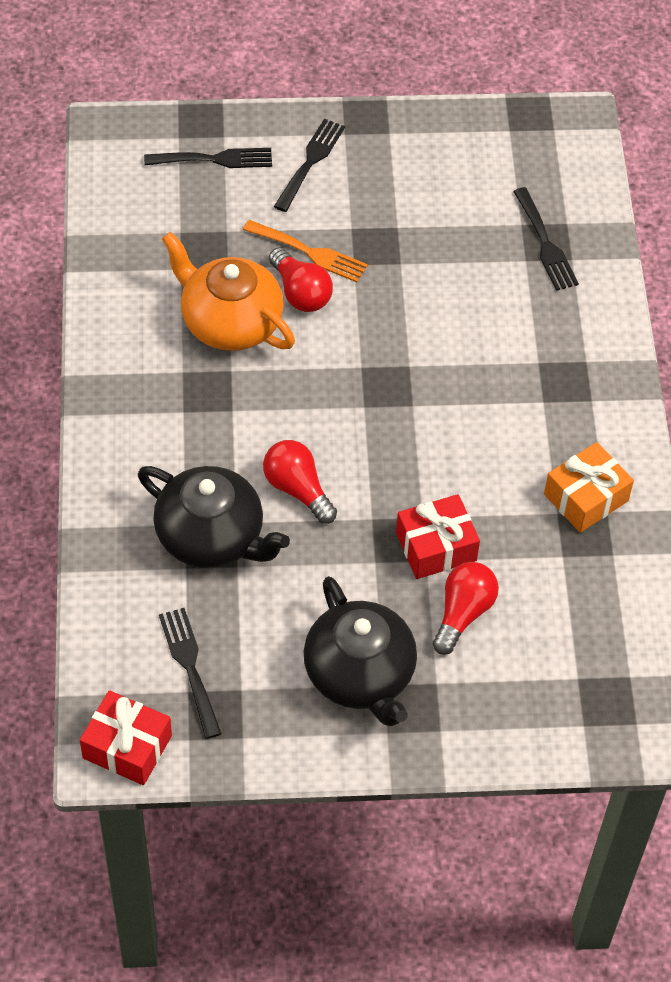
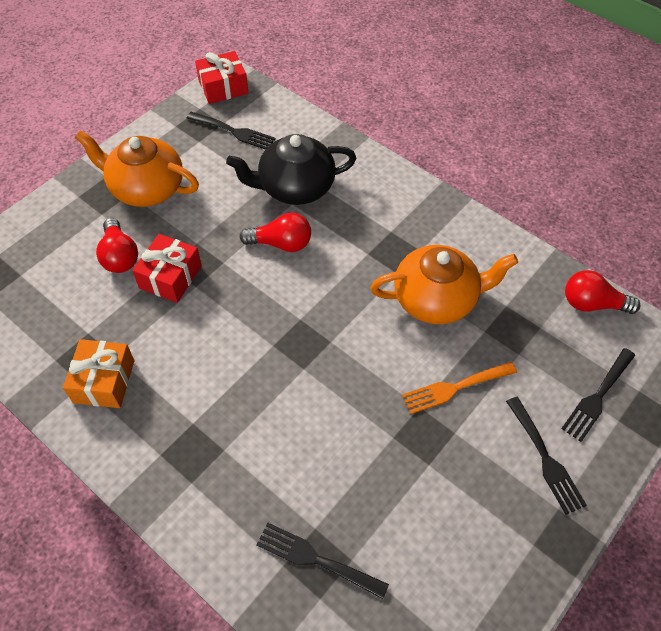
camera: 135 degrees right, 0 degrees up
(300, 293) = (424, 355): red light bulb -> red light bulb (592, 304)
(360, 674) = (146, 188): black teapot -> orange teapot

